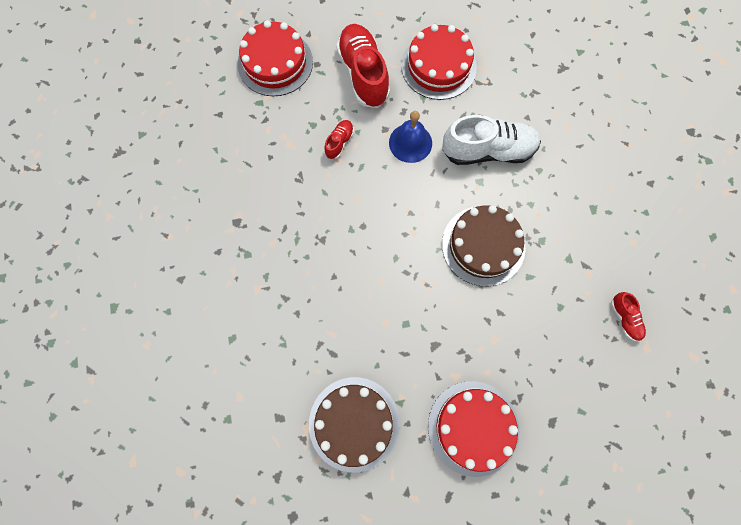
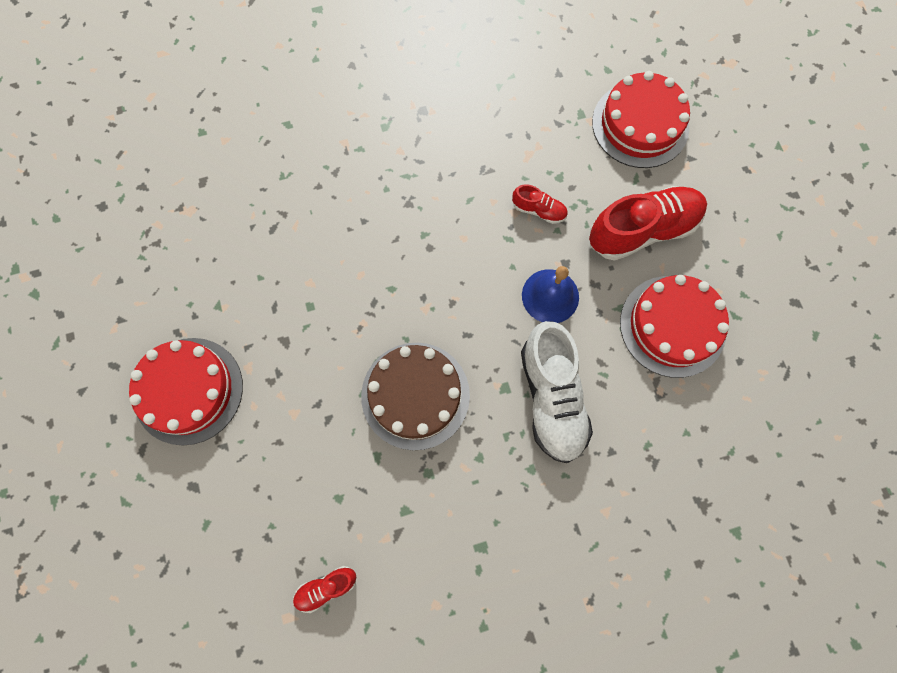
camera: 85 degrees right, 0 degrees up
(354, 423) = (195, 258): brown cake -> none

